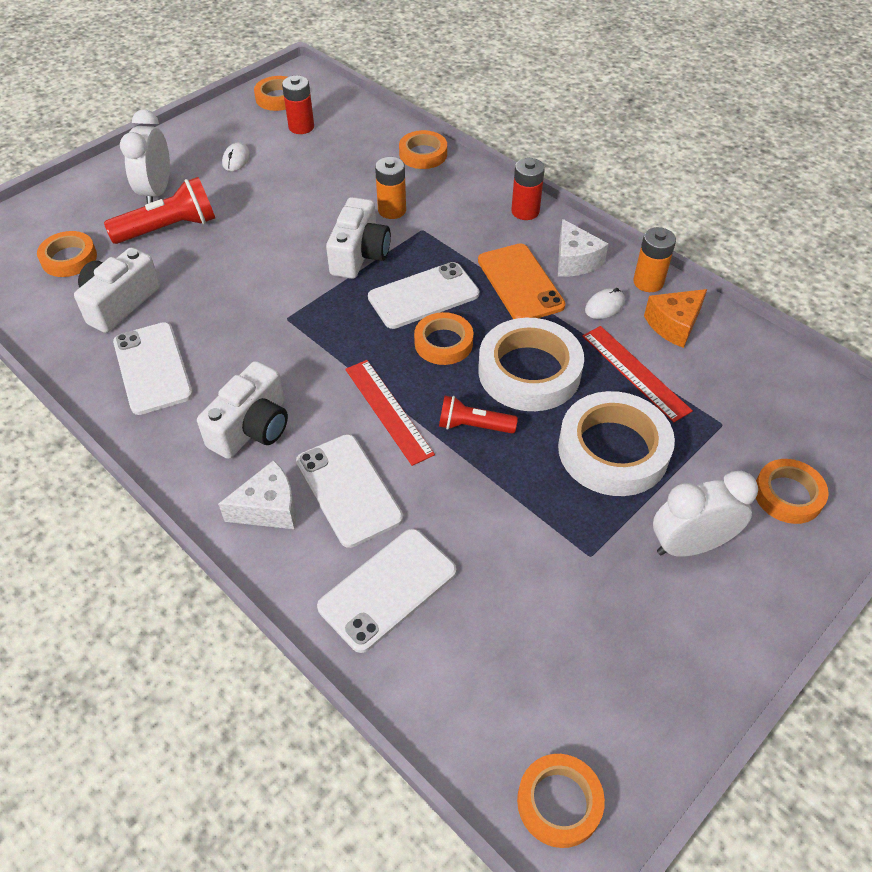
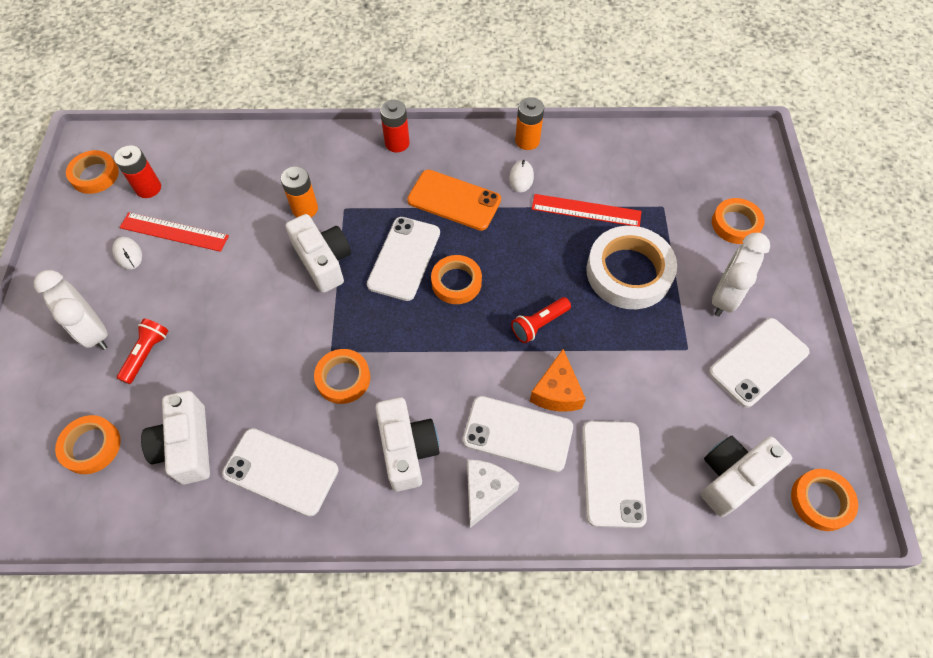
camera: 45 degrees left, 10 degrees up
(169, 228) = (147, 354): red flashlight -> red flashlight, size x0.61
(388, 411) = (478, 359): red ruler -> red ruler (174, 232)
(423, 154) = (274, 146): orange tape -> orange tape (343, 378)
(494, 695) = (732, 477): none -> white camera
(529, 371) = (528, 259): white tape -> none
(575, 261) = (469, 158): white cheese -> none
(652, 628) = (758, 362): none -> white phone
(674, 325) = (572, 160): orange cheese -> orange cheese (556, 392)

